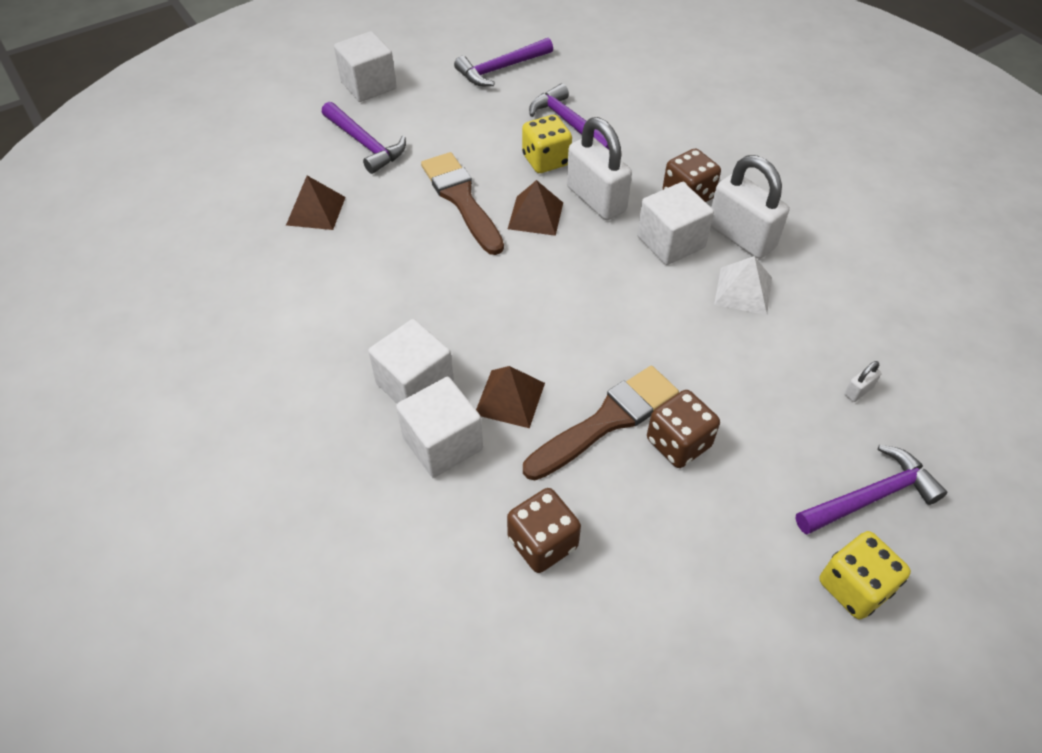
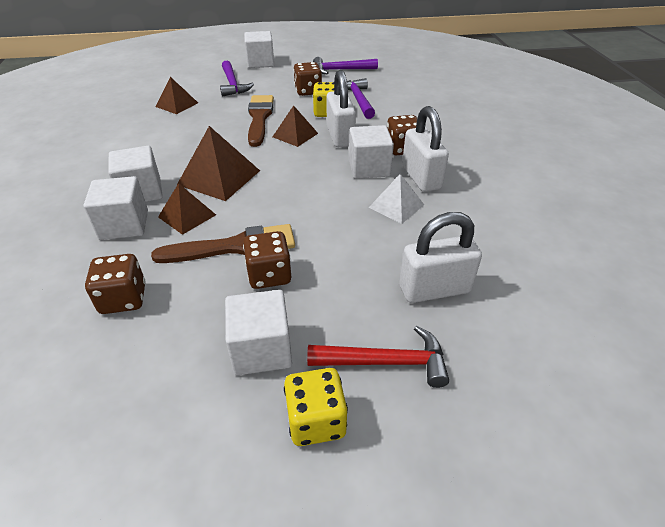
camera: 25 degrees right, 10 degrees down
(487, 126) = (308, 91): none -> brown dice
(496, 323) = (219, 177): none -> brown pyramid
(744, 536) = (261, 349): none -> white cube
(858, 391) = (434, 289): white padlock -> white padlock, size x2.47
(871, 497) = (385, 362): purple hammer -> red hammer

